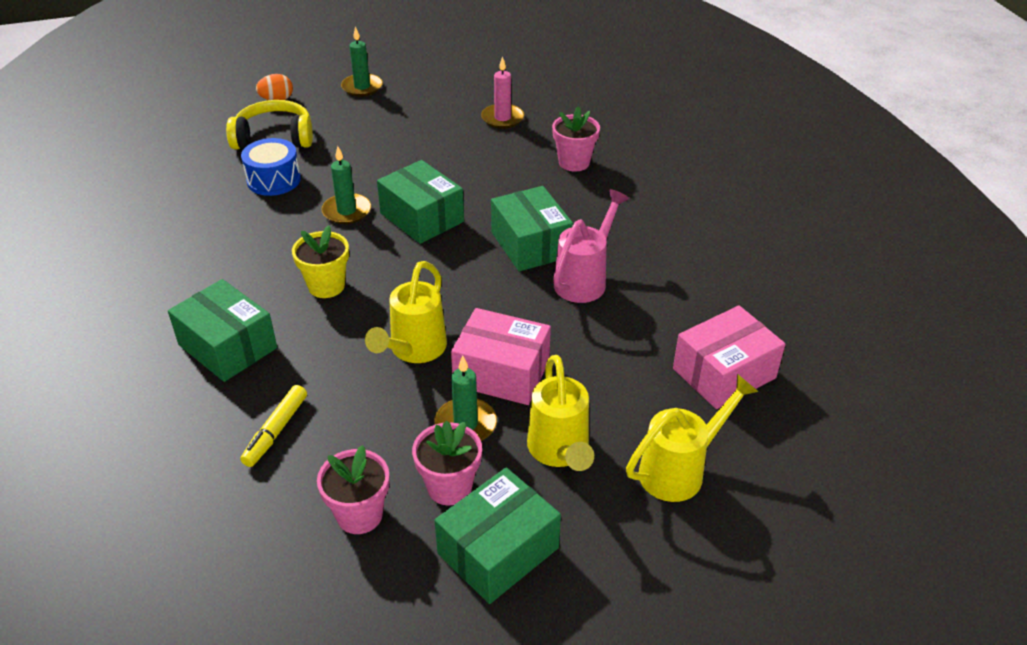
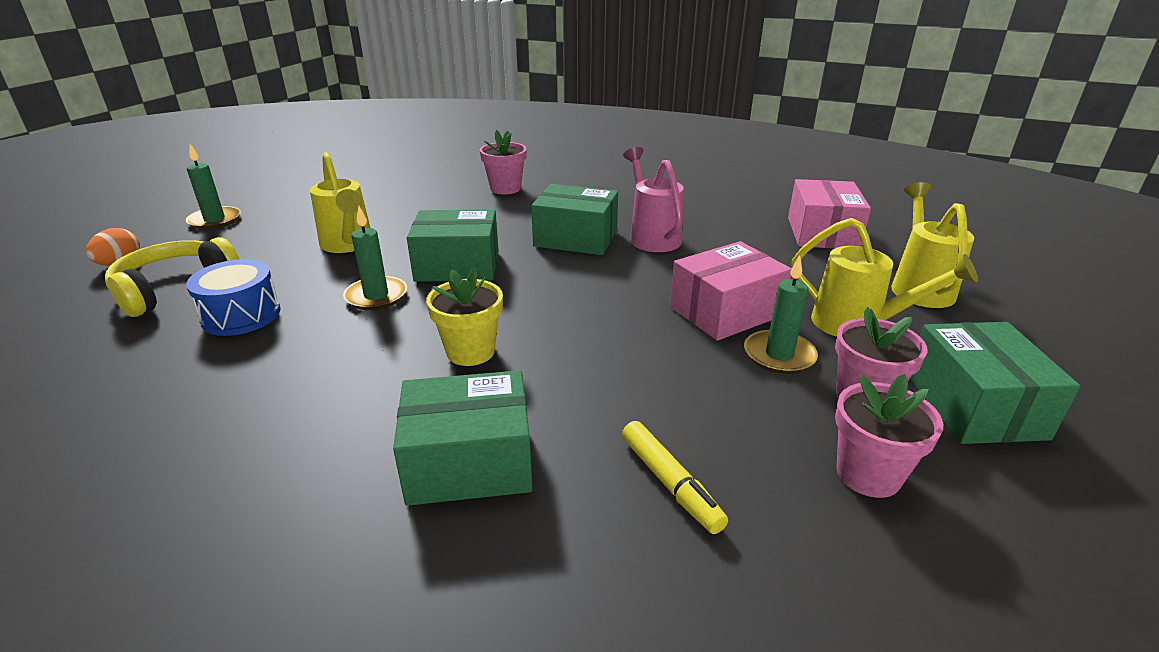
camera: 50 degrees left, 10 degrees down
(413, 351) = (641, 342): yellow watering can -> yellow watering can (348, 245)
(502, 118) = (397, 189): pink candle -> none

